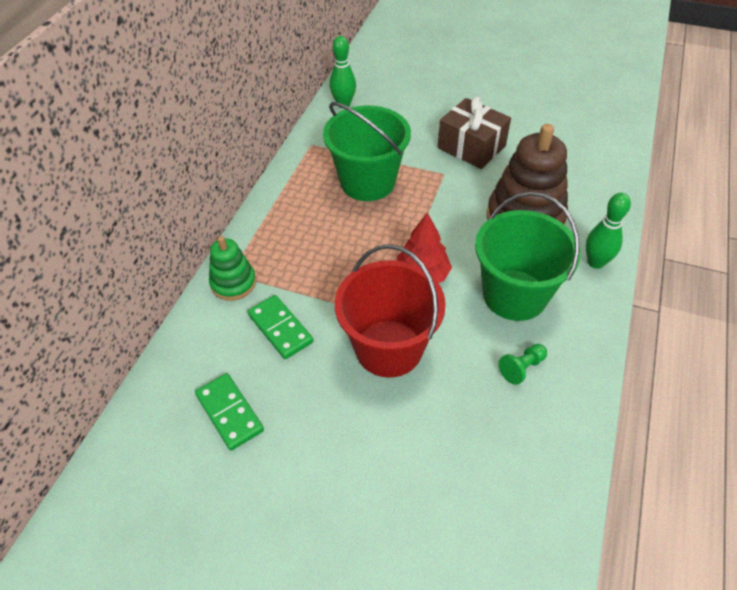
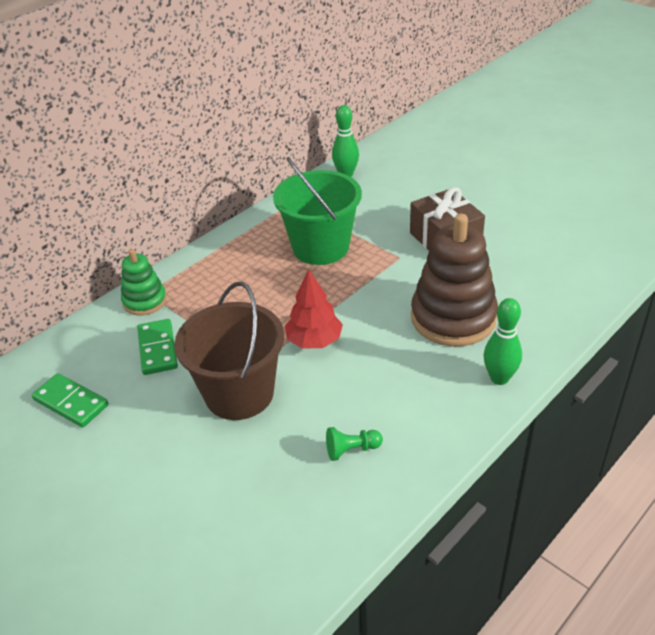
camera: 25 degrees right, 10 degrees down
(229, 413) = (71, 403): green domino -> green domino turned 45 degrees counterclockwise
(388, 348) = (239, 393): red bucket -> brown bucket
(514, 295) = (392, 383): green bucket -> none

